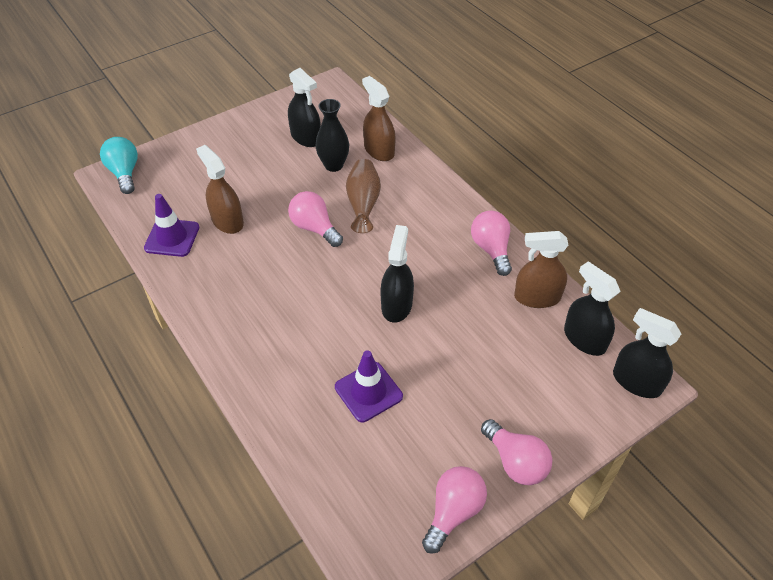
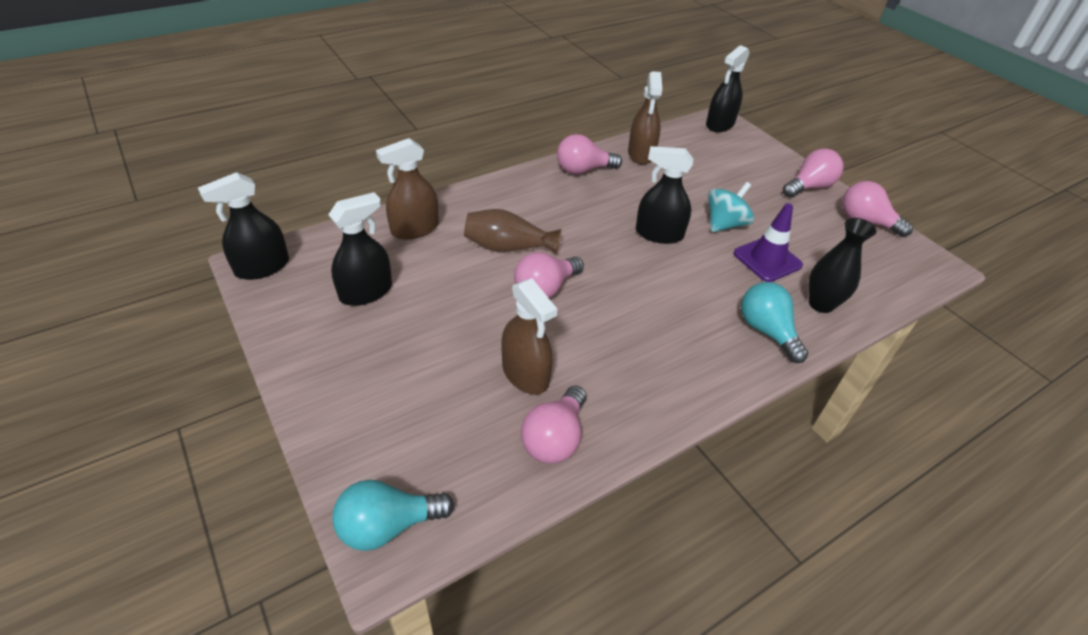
camera: 90 degrees left, 5 degrees down
(172, 238) = (554, 438): purple traffic cone -> pink light bulb
(227, 221) = (525, 374): brown spray bottle -> brown spray bottle turned 90 degrees counterclockwise
(268, 375) = (766, 331): none -> turquoise light bulb
(333, 165) = (433, 268): black vase -> black vase (821, 304)
(422, 361) = (725, 224): none -> turquoise spinning top
(584, 339) = (683, 139): black spray bottle -> black spray bottle (262, 267)

